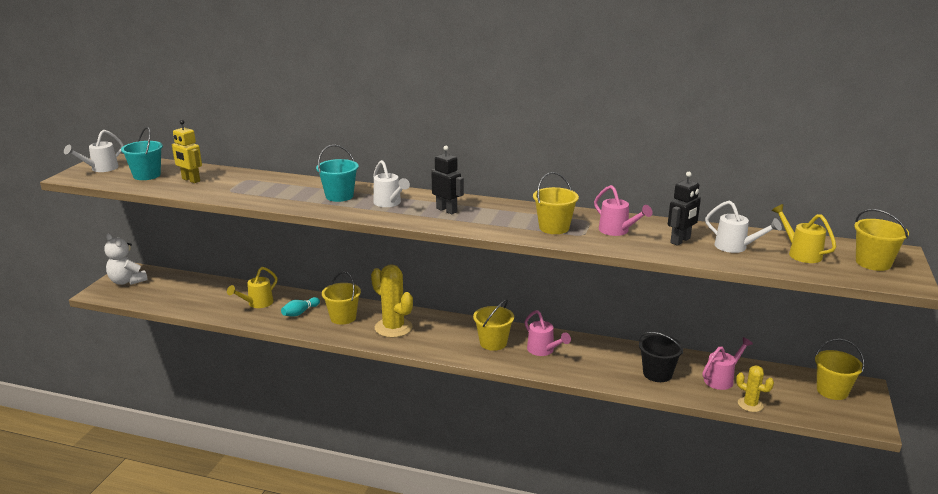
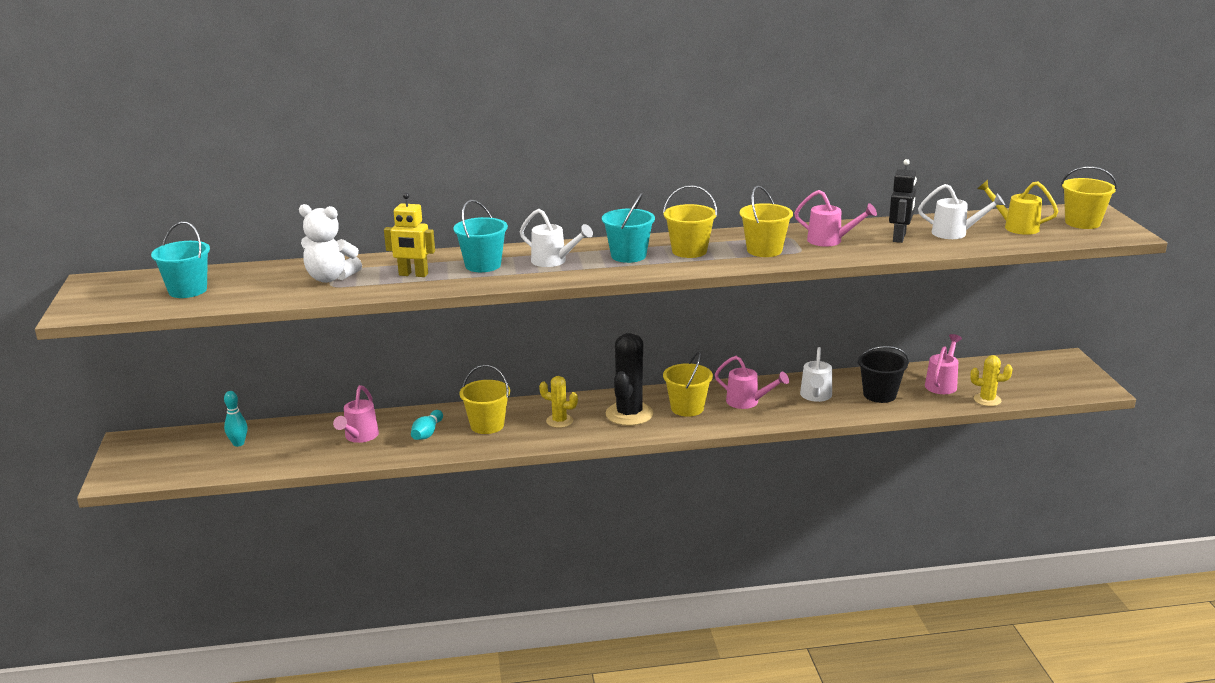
camera: 25 degrees left, 0 degrees up
(101, 169) = (105, 295): white watering can -> white watering can (815, 396)
(127, 281) = (141, 455): white teddy bear -> white teddy bear (330, 278)
(185, 288) = (238, 443): none -> turquoise bowling pin
(190, 180) = (260, 284): yellow robot -> yellow robot (413, 274)
(257, 303) = (359, 437): yellow watering can -> pink watering can
(393, 328) = (559, 421): yellow cactus -> yellow cactus, size x0.56
(446, 210) = (628, 256): black robot -> turquoise bucket
(446, 336) = (629, 414): none -> black cactus
(832, 391) = (1044, 369): yellow bucket -> yellow bucket (689, 251)

